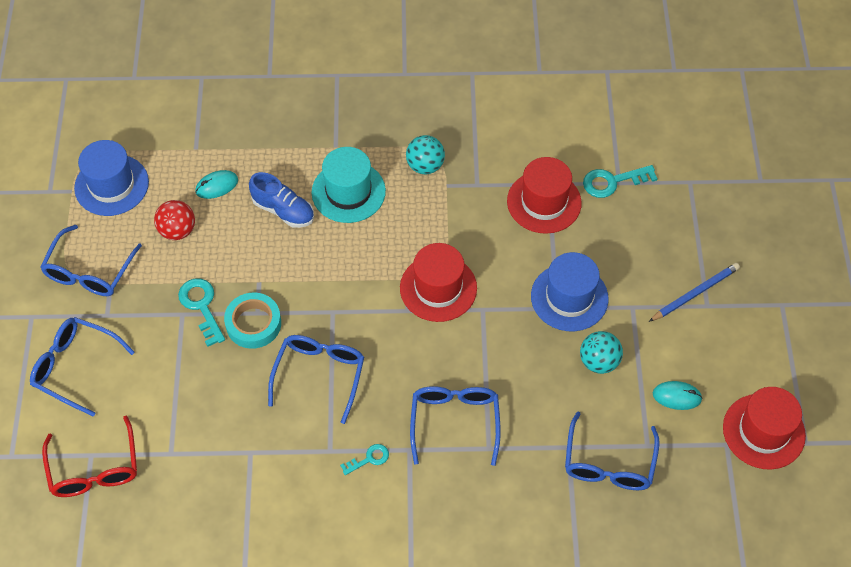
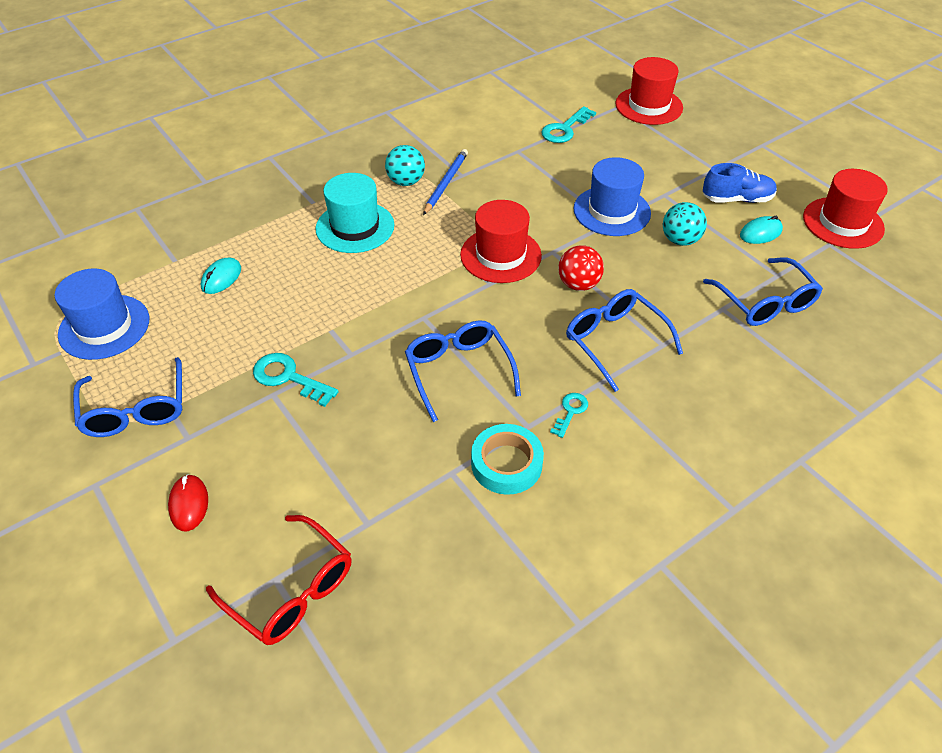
camera: 35 degrees left, 10 degrees down
(76, 367) = (189, 504): blue glasses -> red mouse
(177, 230) = (209, 330): red ball -> red ball (578, 284)
(253, 324) = (355, 364): turquoise tape -> turquoise tape (506, 464)
(283, 210) = (305, 266): blue shoe -> blue shoe (737, 199)
(544, 202) = (527, 163): red hat -> red hat (649, 106)
(695, 293) = (698, 166): blue pencil -> blue pencil (446, 183)

